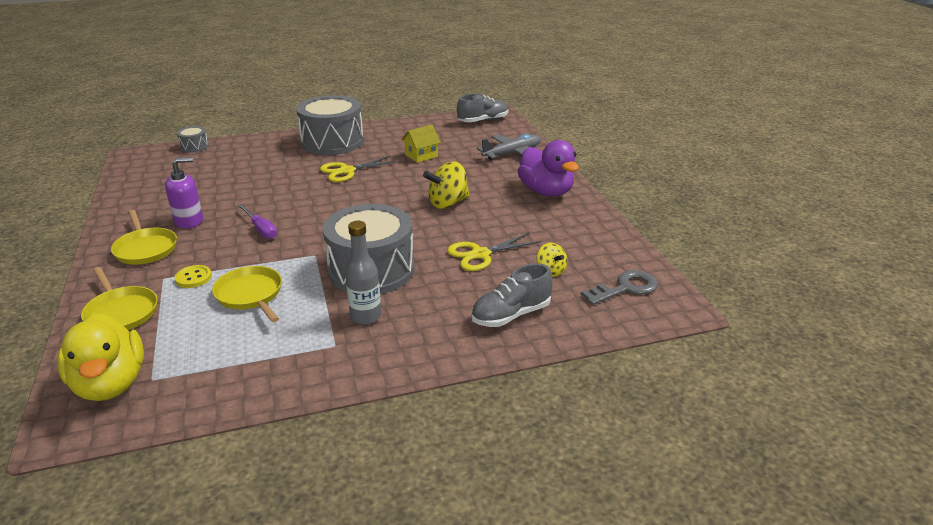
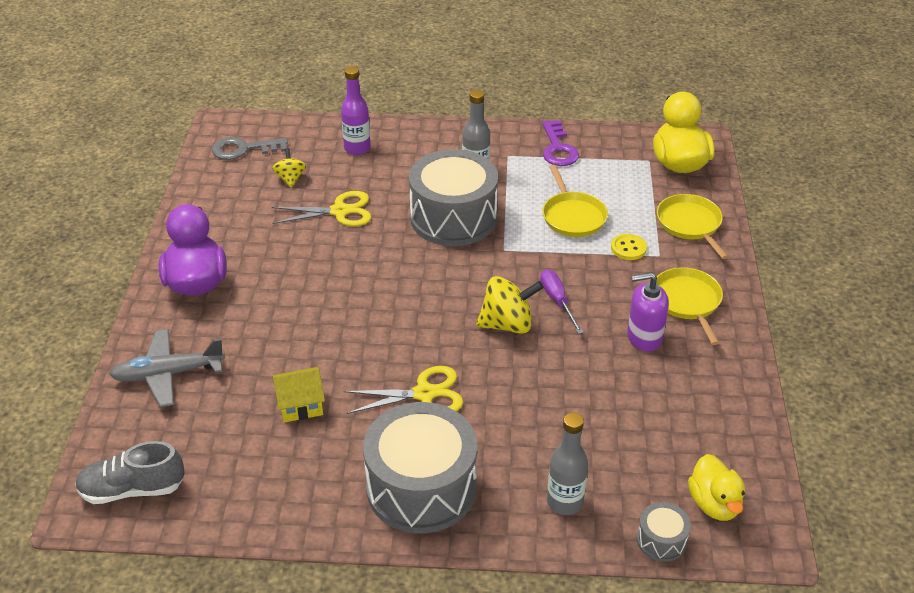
camera: 160 degrees left, 10 degrees up
(159, 161) = (714, 504): none -> yellow duck
(249, 149) = (565, 502): none -> grey bottle
(273, 368) = (558, 149): none -> purple key
(447, 203) = (326, 292): yellow spinning top -> yellow spinning top (507, 324)
(511, 315) = (357, 148): grey shoe -> purple bottle

